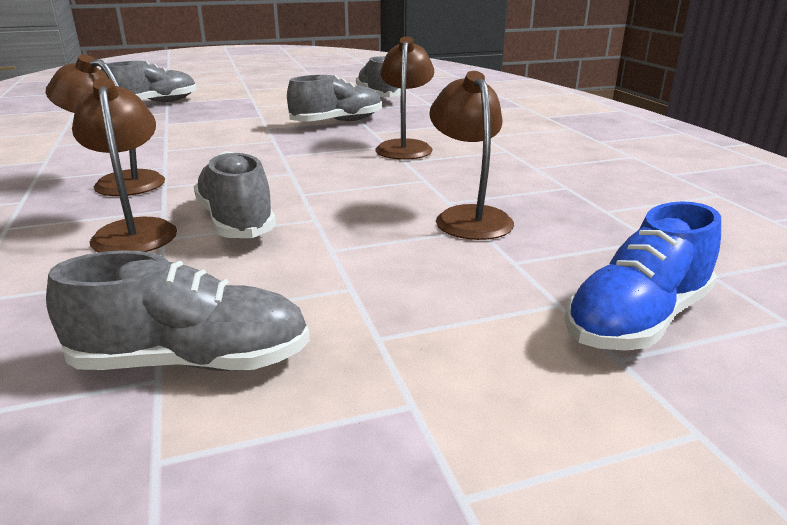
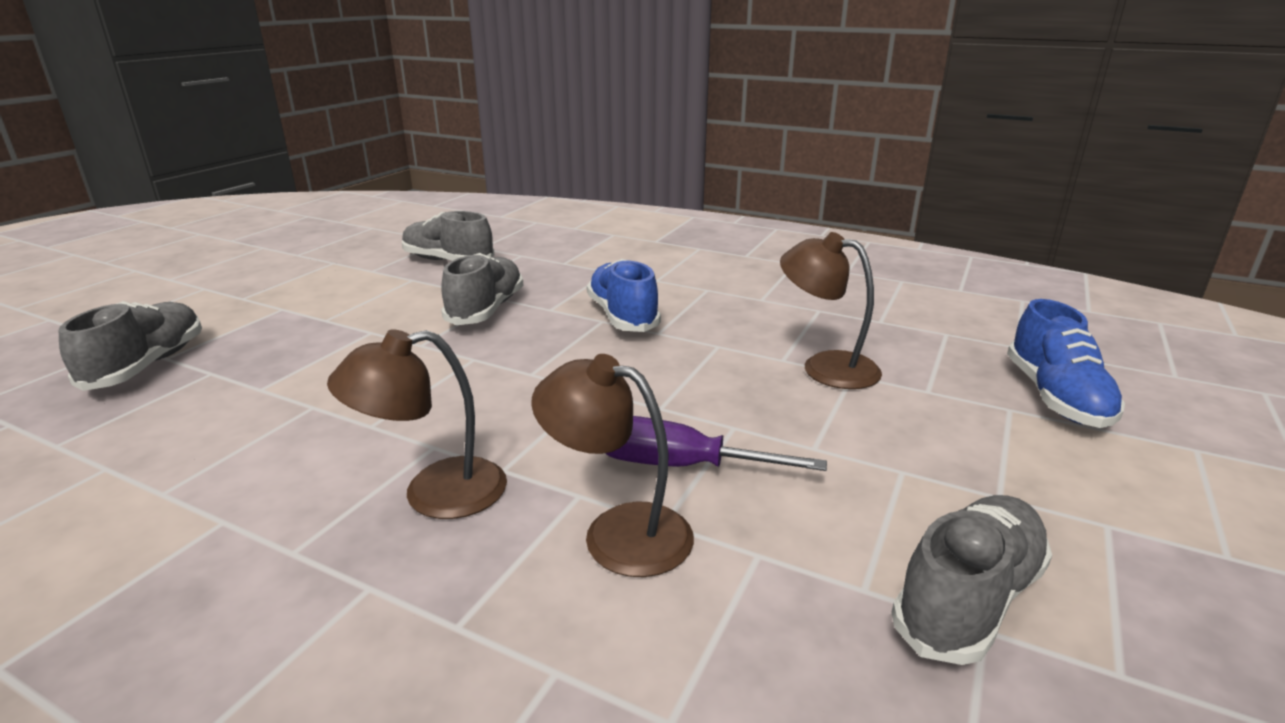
camera: 45 degrees left, 0 degrees up
(236, 221) = (680, 466): grey shoe -> purple screwdriver
(405, 147) = (622, 316): brown lamp -> blue shoe

